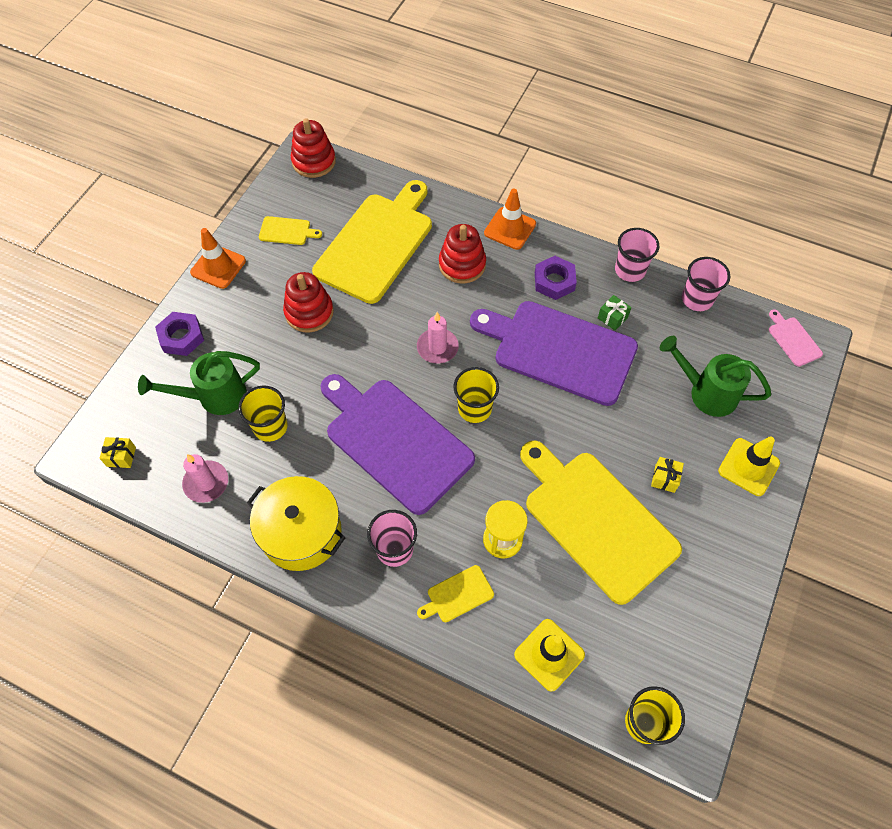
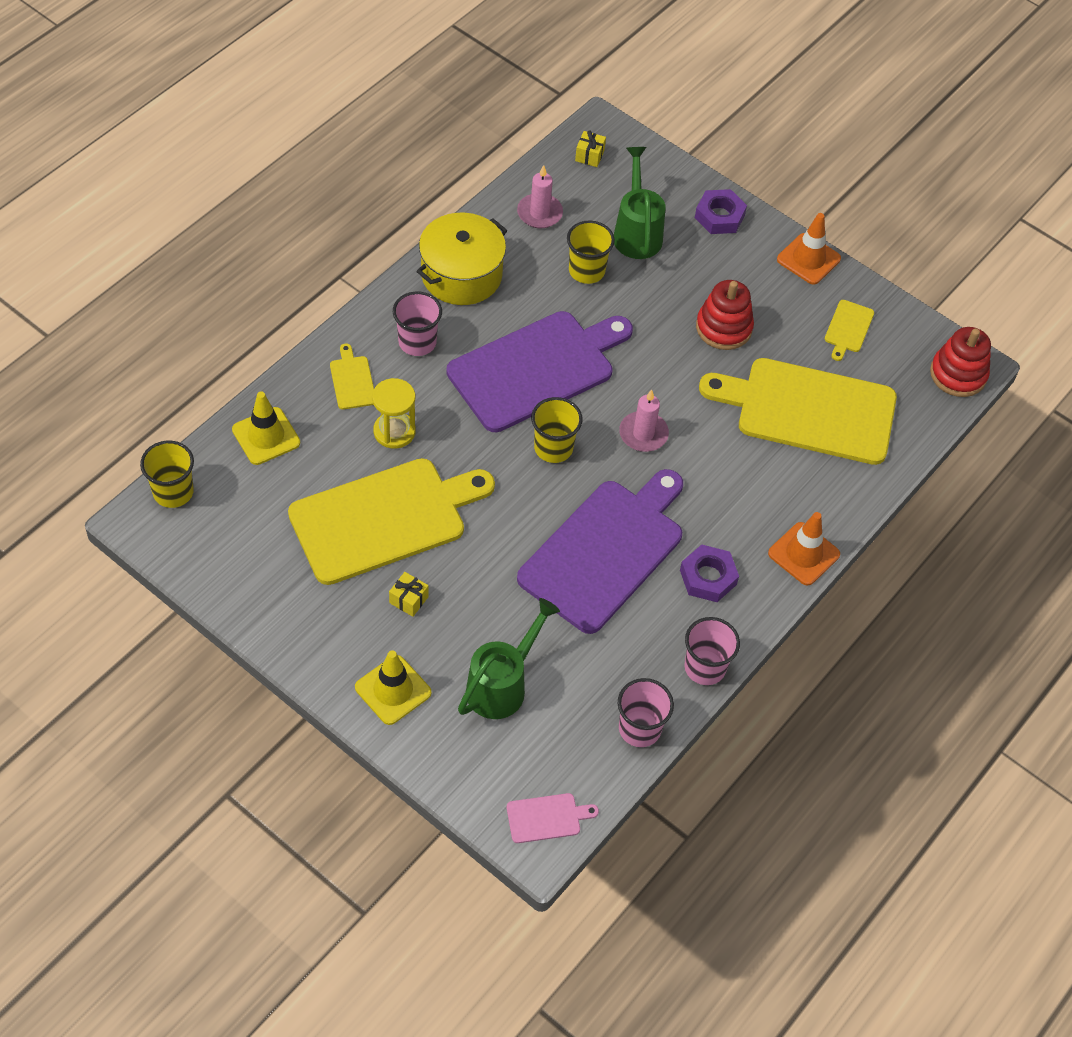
camera: 100 degrees right, 5 degrees down
(377, 244) = (809, 410): yellow cutting board -> yellow cutting board turned 150 degrees clockwise
(462, 265) = (757, 488): red stacking toy -> none
(612, 317) = (637, 622): green gift -> none

